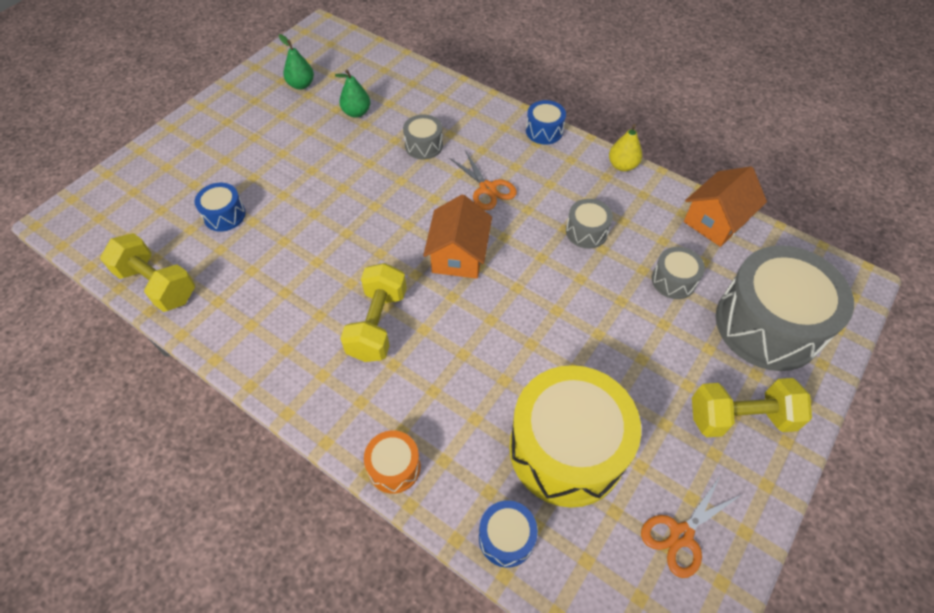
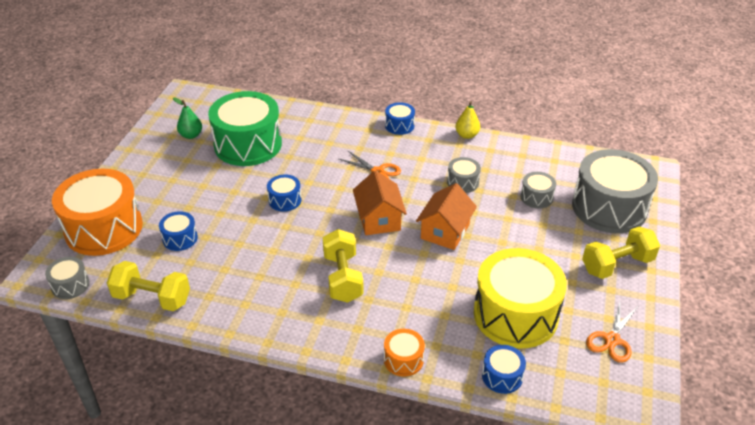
camera: 20 degrees left, 15 degrees down
(153, 179) = (104, 228): none -> orange drum
(356, 112) = (248, 144): green pear -> green drum
(362, 197) = (285, 200): none -> blue drum
(424, 145) = (314, 155): grey drum -> grey drum (70, 285)
(715, 221) = (547, 154): orange house -> orange house (445, 231)

